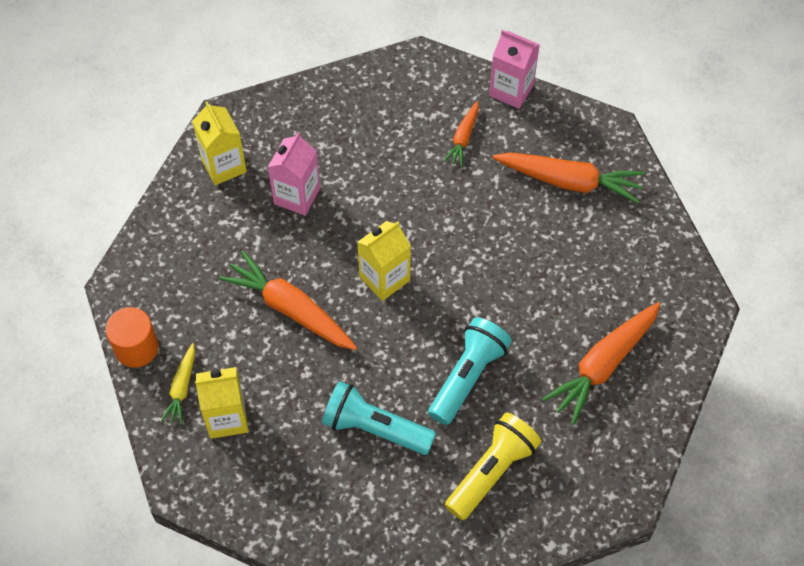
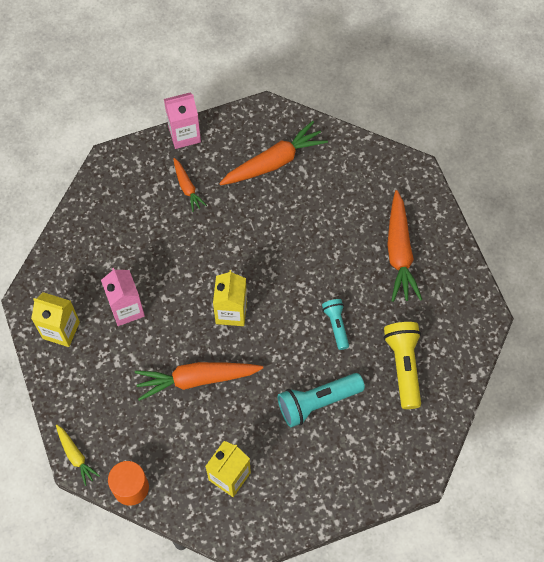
camera: 45 degrees left, 5 degrees up
(182, 388) = (184, 484): yellow carrot -> yellow carrot (76, 456)
(468, 376) = (336, 325): turquoise flashlight -> turquoise flashlight, size x0.60

